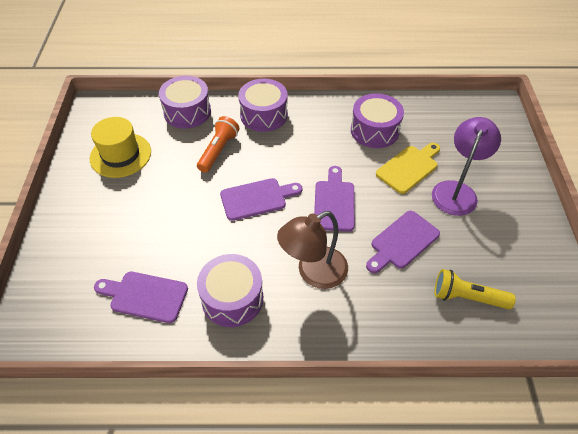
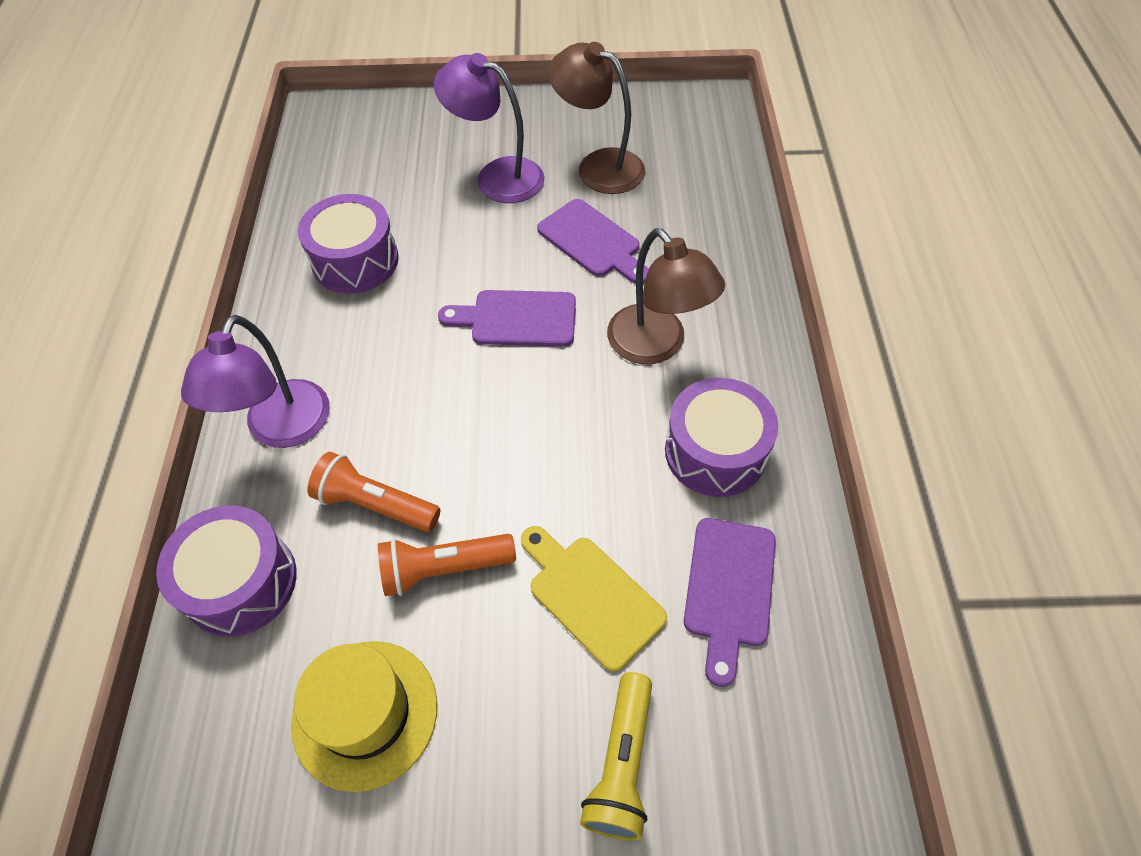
camera: 90 degrees left, 5 degrees up
(181, 177) = (444, 568): none -> orange flashlight
(257, 198) = (505, 429): purple cutting board -> none
(264, 115) = (282, 429): purple drum -> purple lamp
(409, 167) = (446, 224): yellow cutting board -> yellow cutting board (591, 596)
(467, 297) = (677, 186): yellow flashlight -> yellow flashlight (621, 764)
(479, 247) = (598, 166): none -> brown lamp

